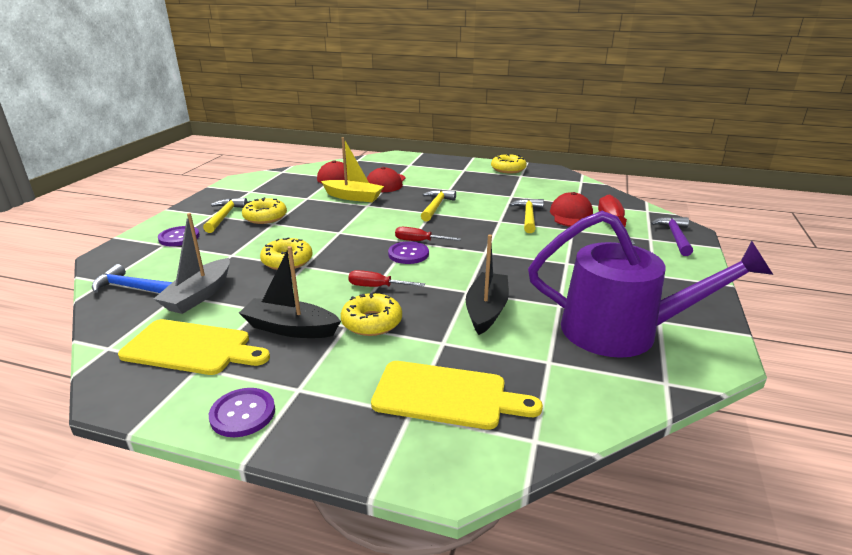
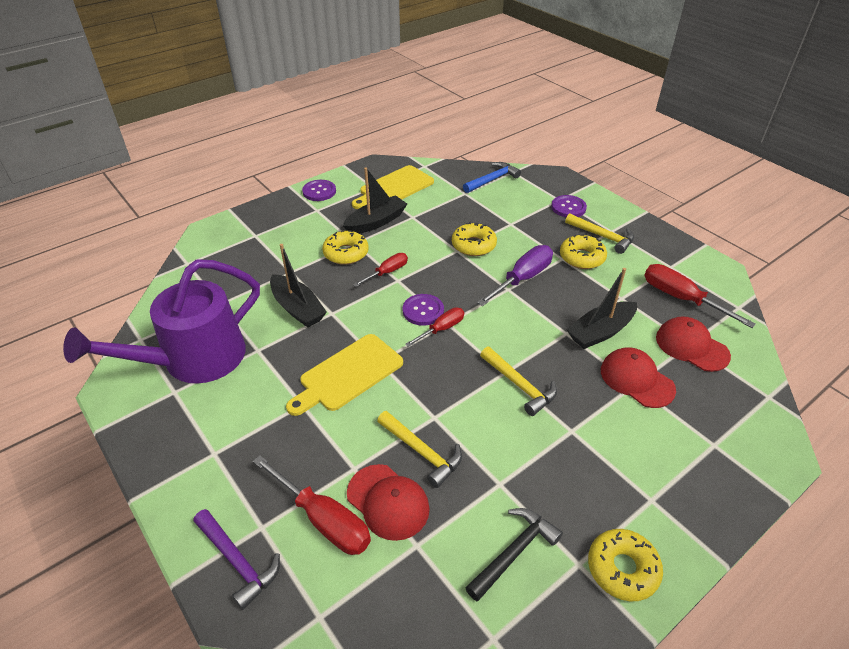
camera: 125 degrees right, 15 degrees up
(199, 295) = (456, 200): grey boat -> none
(289, 184) = (681, 299): none -> red screwdriver
(319, 230) = (522, 279): none -> purple screwdriver
(353, 197) = (600, 332): yellow boat -> black boat
(446, 395) = (249, 251): yellow cutting board -> yellow cutting board (348, 374)
(539, 186) = (514, 552): none -> black hammer

